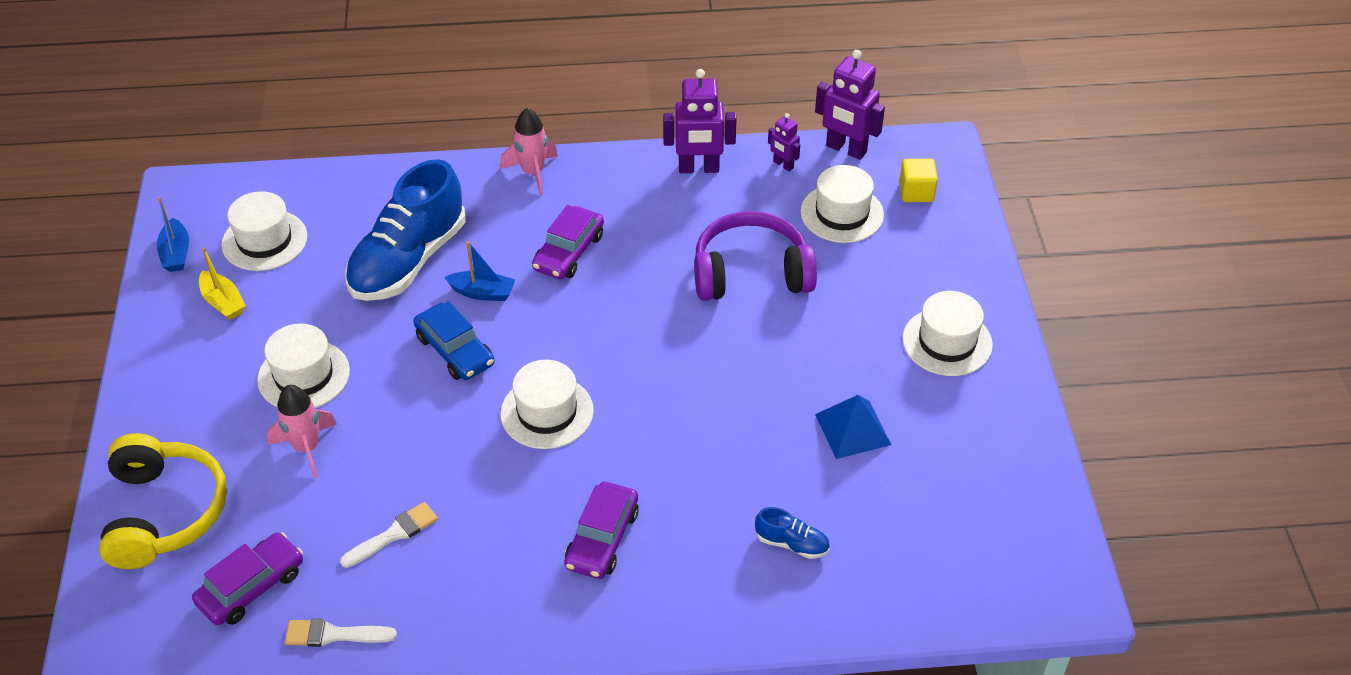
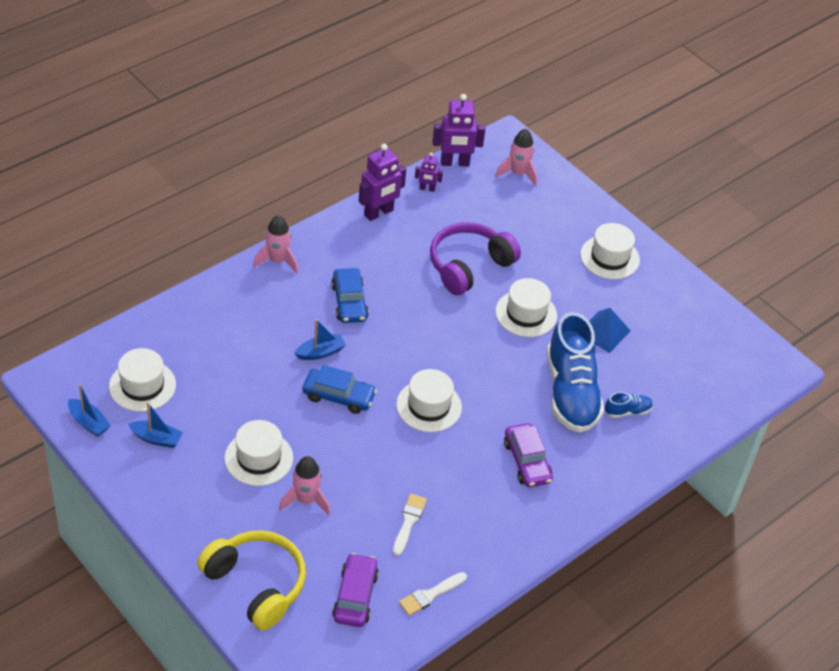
camera: 40 degrees left, 0 degrees up
(223, 302) = (156, 439): yellow boat -> blue boat
(408, 260) = (253, 354): blue shoe -> blue shoe (571, 392)
(568, 252) = (349, 302): purple car -> blue car
(842, 213) = (487, 205): white hat -> white hat (526, 313)
(916, 192) = (518, 173): yellow cube -> pink rocket

